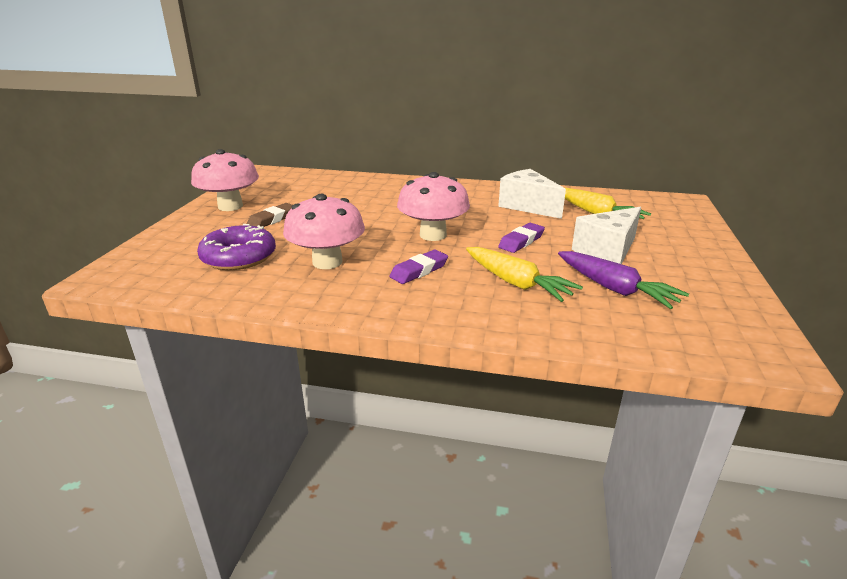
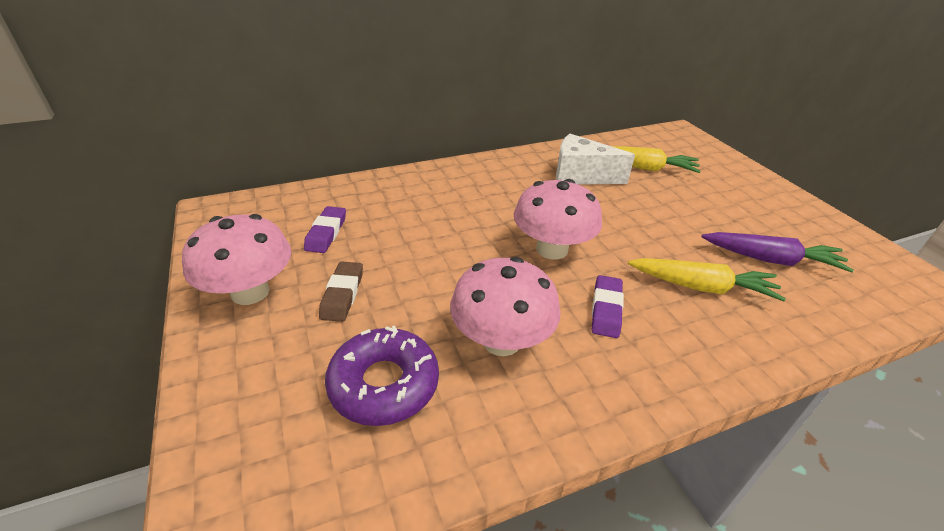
camera: 35 degrees left, 10 degrees up
(521, 241) = (635, 227): purple eraser -> purple eraser (326, 233)
(607, 252) = (710, 214): white cheese -> none

